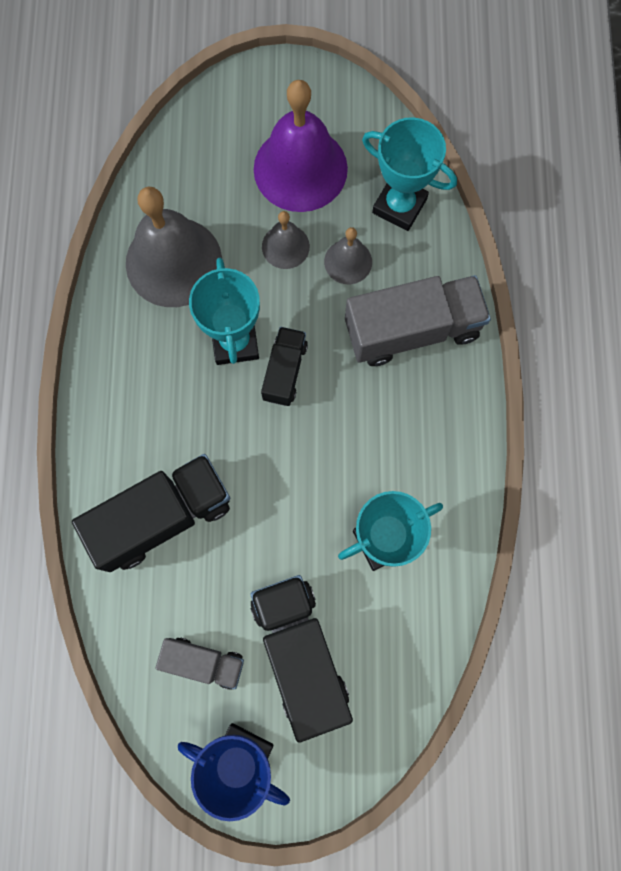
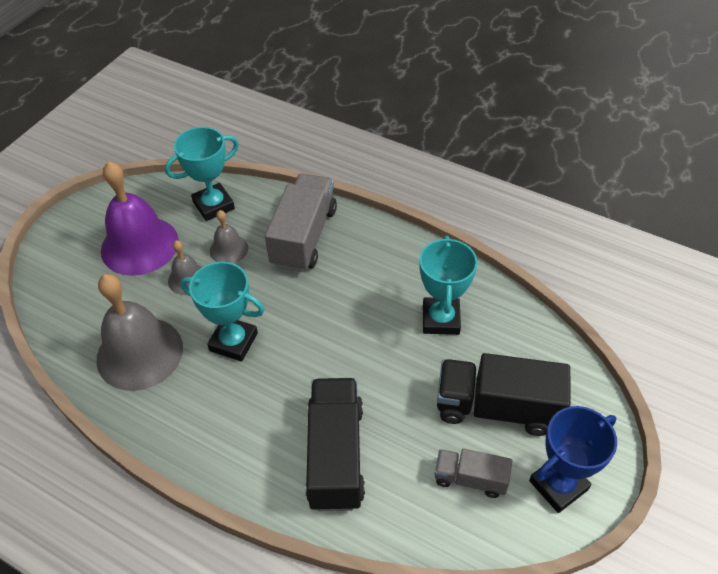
camera: 60 degrees left, 25 degrees down
(204, 662) = (470, 479): grey truck -> grey truck turned 120 degrees counterclockwise
(284, 371) = (279, 321): black truck -> none

